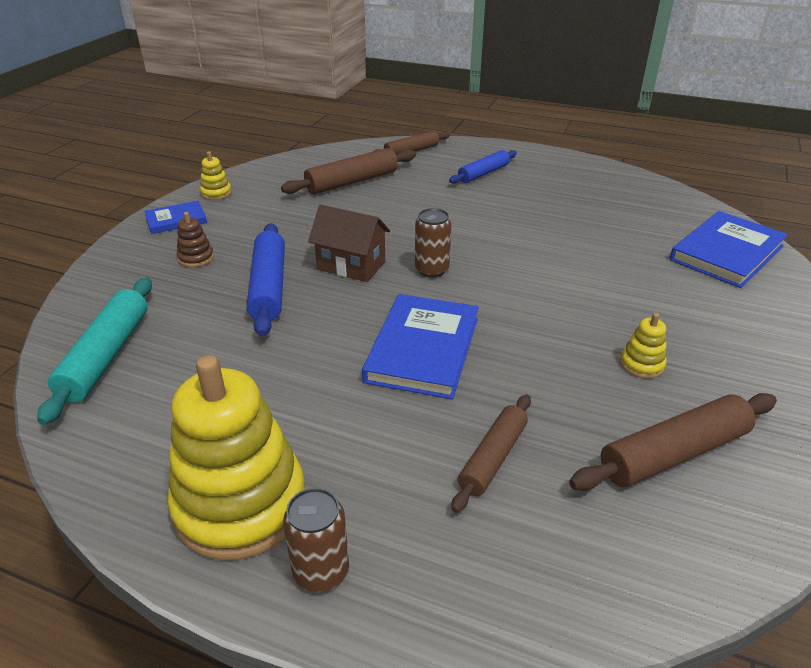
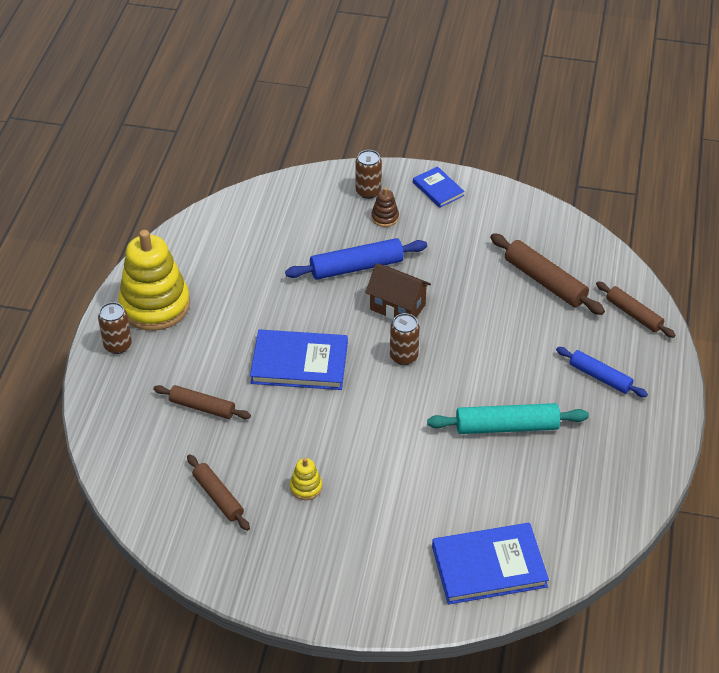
camera: 80 degrees right, 10 degrees up
(106, 356) = (263, 212): turquoise rolling pin -> turquoise rolling pin (506, 426)
(140, 264) = (368, 191): none -> brown can
(216, 193) = (491, 198): yellow stacking toy -> none
(351, 265) = (397, 307): brown house -> brown house turned 75 degrees counterclockwise
(674, 453) = (218, 497): brown rolling pin -> brown rolling pin, size x0.66
(726, 253) = (489, 566): blue book -> blue book turned 45 degrees counterclockwise

